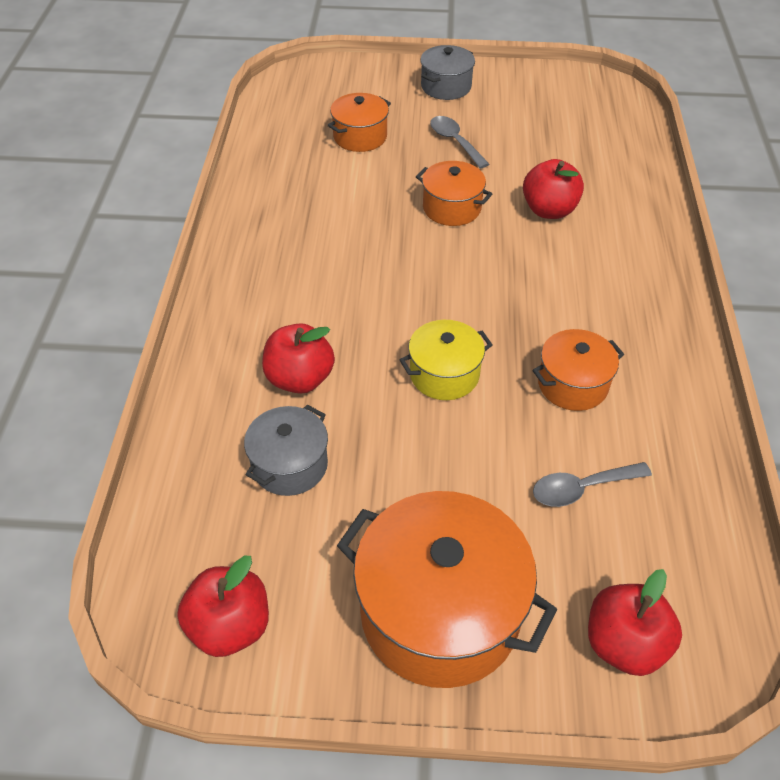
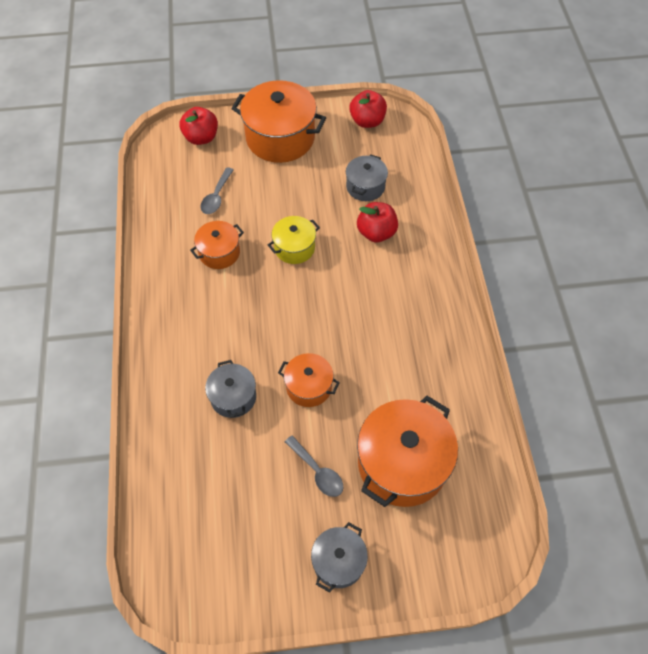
camera: 170 degrees right, 10 degrees up
(360, 137) = (402, 463): orange pot -> orange pot, size x1.85
(549, 210) = (233, 397): red apple -> grey pot
(581, 488) = (216, 196): grey spoon -> grey spoon turned 135 degrees clockwise

